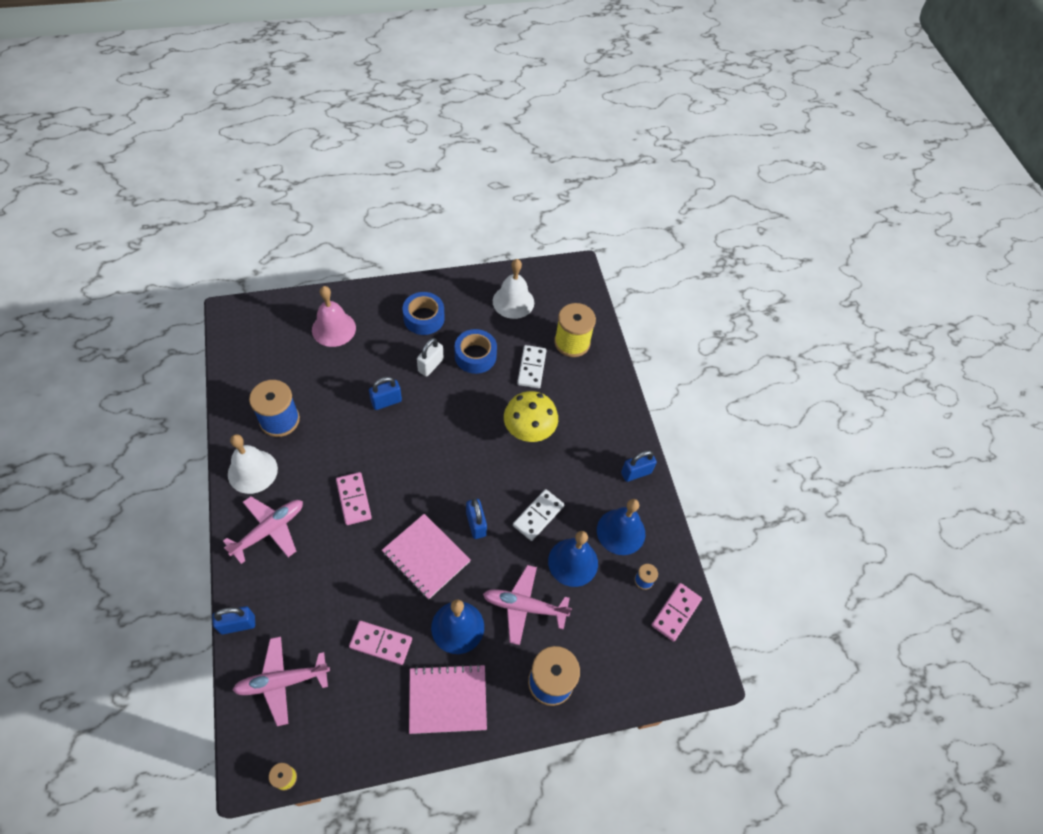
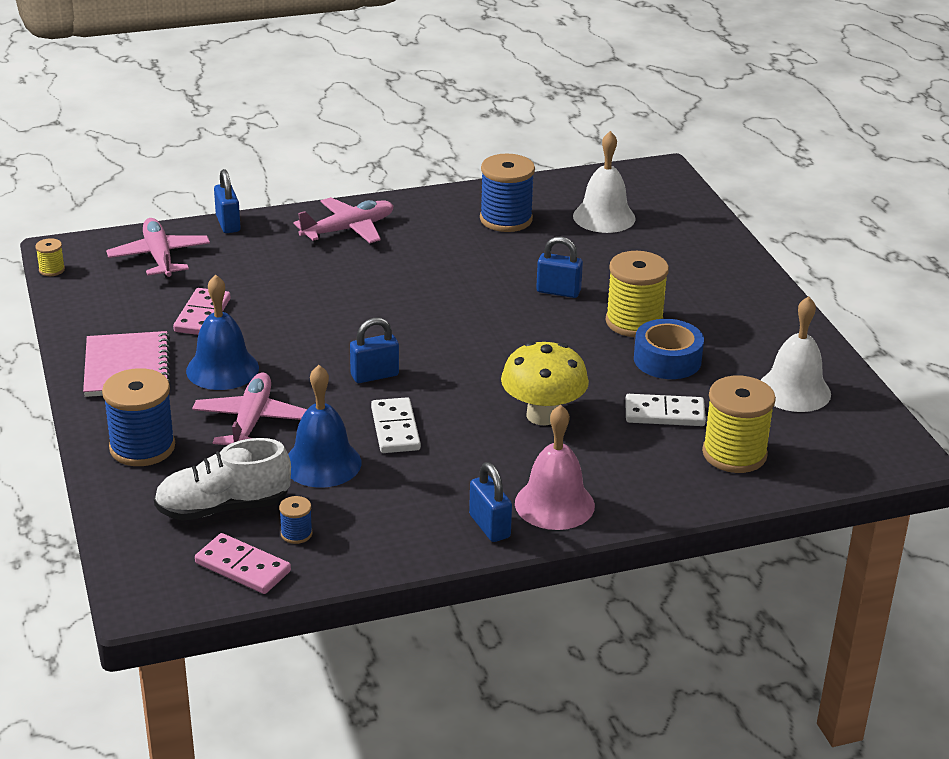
camera: 90 degrees right, 25 degrees down
(252, 471) = (427, 210): white bell -> white bell (604, 217)
(269, 530) = (348, 229): pink plane -> pink plane turned 75 degrees counterclockwise
(333, 329) = (668, 242): pink bell -> pink bell (554, 504)
(353, 499) = (399, 280): pink domino -> none
(386, 401) = (558, 291): blue padlock -> blue padlock turned 45 degrees counterclockwise
(424, 318) = (720, 310): blue tape -> none
(426, 557) = (321, 339): pink notebook -> none
(430, 365) = (634, 322): white padlock -> yellow spool
(538, 516) = (395, 429): white domino -> white domino turned 45 degrees clockwise
(618, 625) = (223, 507): none -> white shoe
(621, 531) = (378, 510): blue bell -> none

